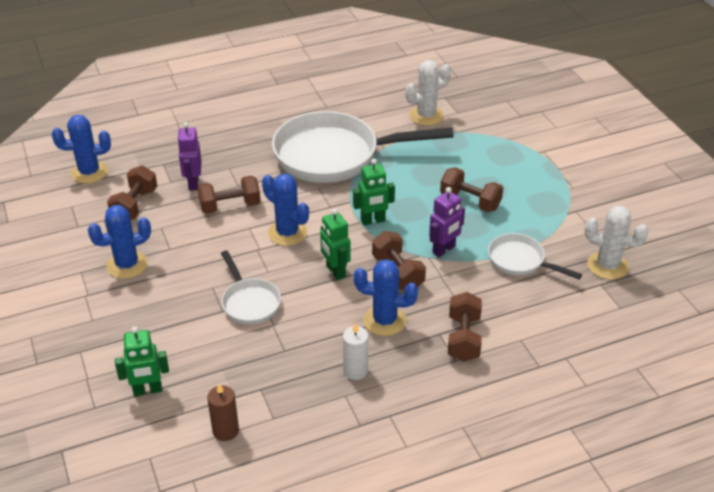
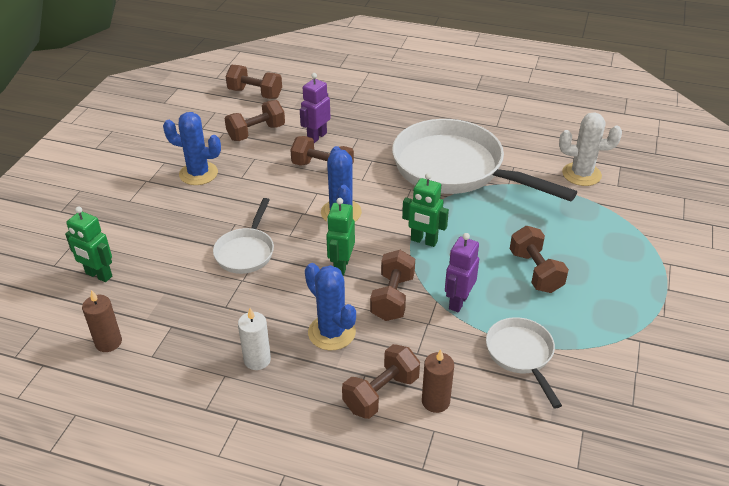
camera: 40 degrees right, 0 degrees up
(89, 172) = (255, 93): blue cactus -> brown dumbbell
(444, 250) = (458, 302): purple robot -> purple robot turned 120 degrees clockwise
(502, 321) = (435, 401): none -> brown candle
(607, 266) = (612, 416): white cactus -> none

